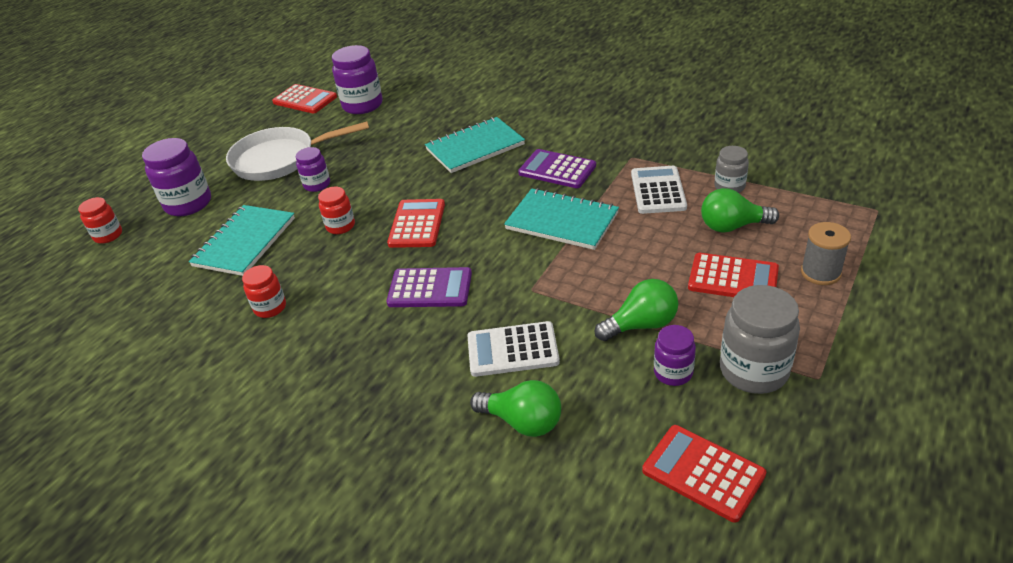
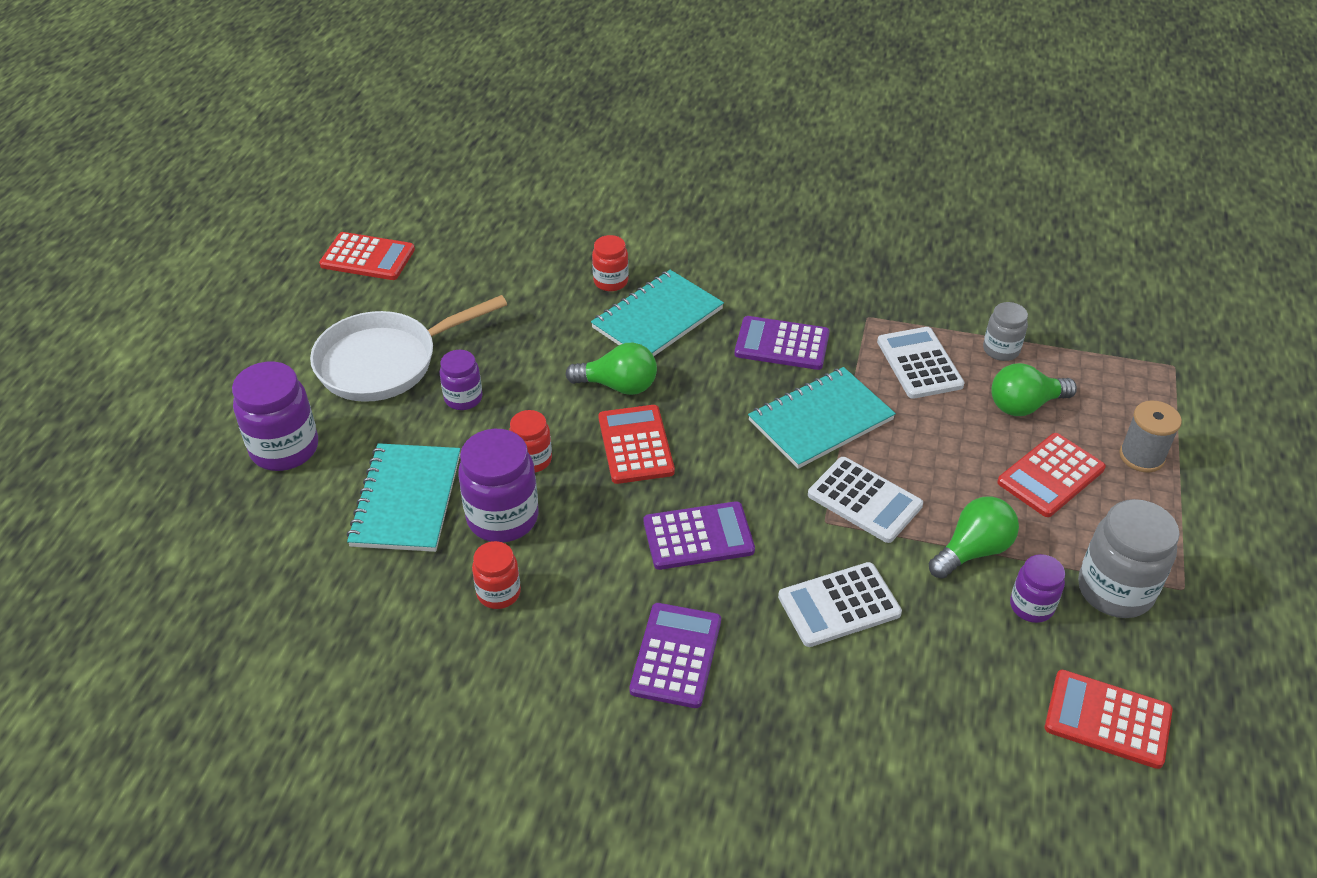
camera: 20 degrees left, 5 degrees up
(108, 235) = (188, 514): red jar -> red jar (611, 281)
(362, 105) = (462, 261): purple jar -> purple jar (502, 518)
(370, 367) = (676, 655): none -> purple calculator
(522, 422) = (891, 694): green light bulb -> green light bulb (618, 386)
(562, 221) = (821, 420): turquoise notebook -> turquoise notebook turned 45 degrees counterclockwise
(569, 279) = (864, 500): none -> white calculator
(733, 278) = (1051, 476): red calculator -> red calculator turned 135 degrees clockwise

